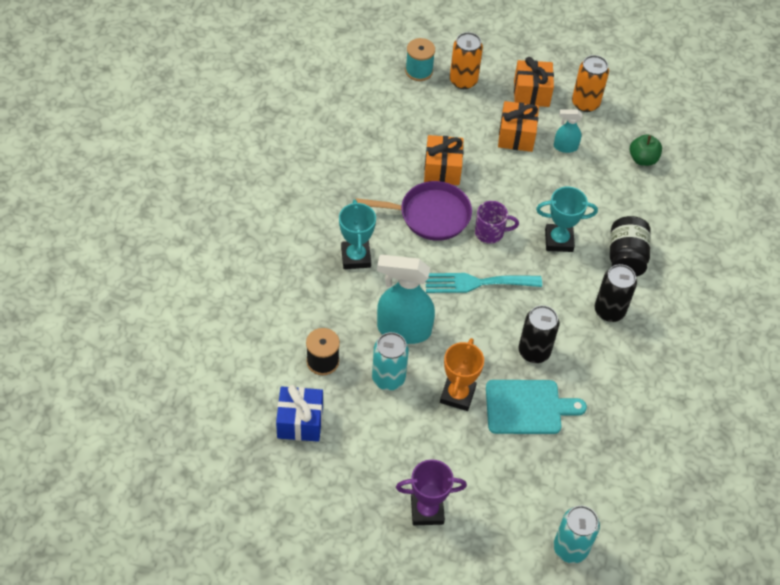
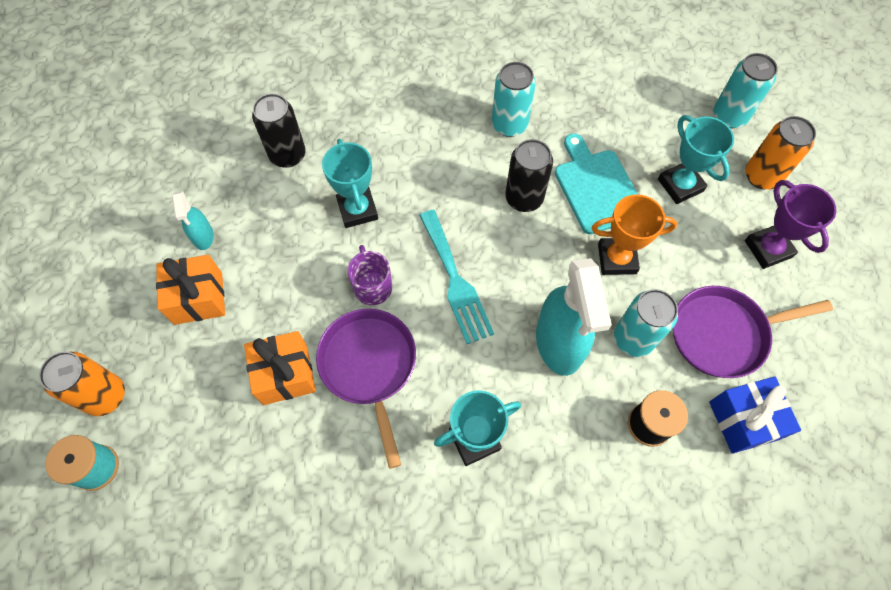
camera: 105 degrees left, 10 degrees up
(368, 440) = (723, 334): none -> purple pan
(510, 472) = (680, 185): none -> turquoise trophy
(531, 93) = (113, 299): orange gift -> none
(585, 103) = (119, 231): orange can -> orange can (761, 176)
(609, 311) = (438, 140): black can -> black can (288, 155)
(611, 367) = (509, 125): none -> turquoise can
(626, 257) = (357, 139): black jar -> none
(643, 159) = (201, 151): green apple -> none

